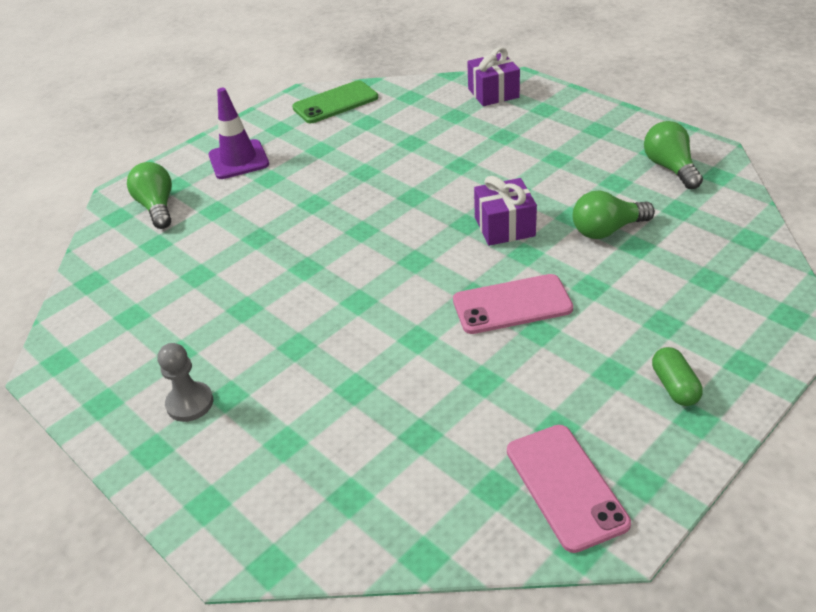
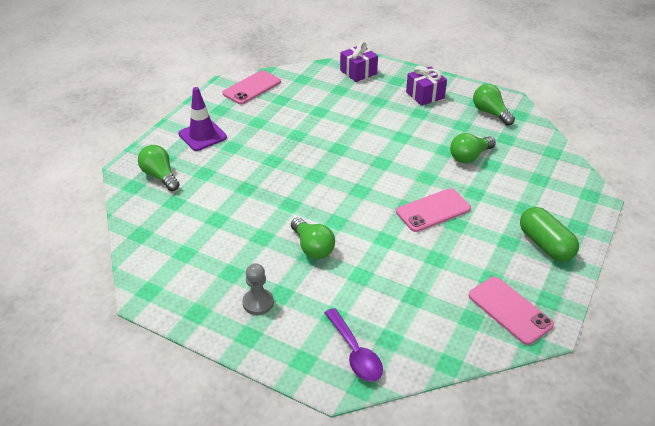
camera: 20 degrees left, 0 degrees up
(288, 507) = (355, 352): none -> purple spoon
(306, 334) = (312, 247): none -> green light bulb
(335, 103) = (252, 88): green phone -> pink phone
(504, 227) = (406, 162): purple gift -> purple gift (425, 95)
(674, 386) = (545, 244): green capsule -> green capsule, size x1.68

